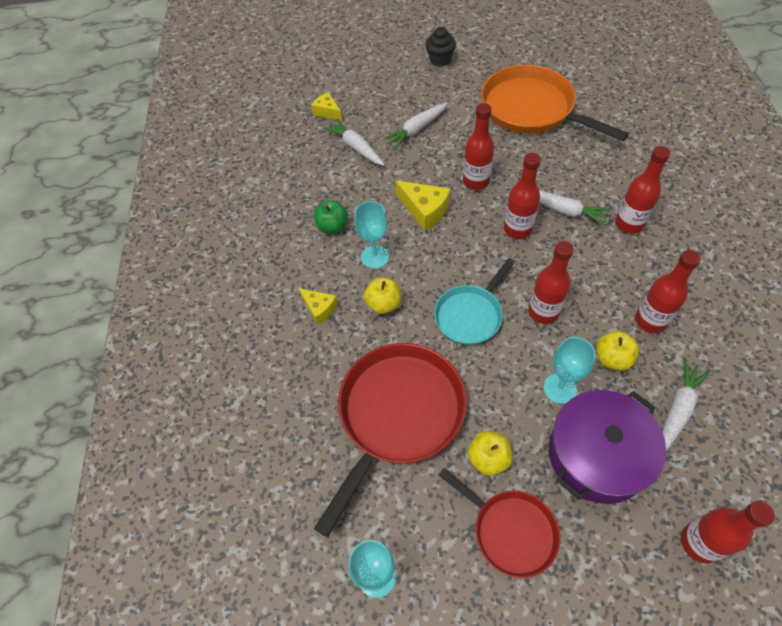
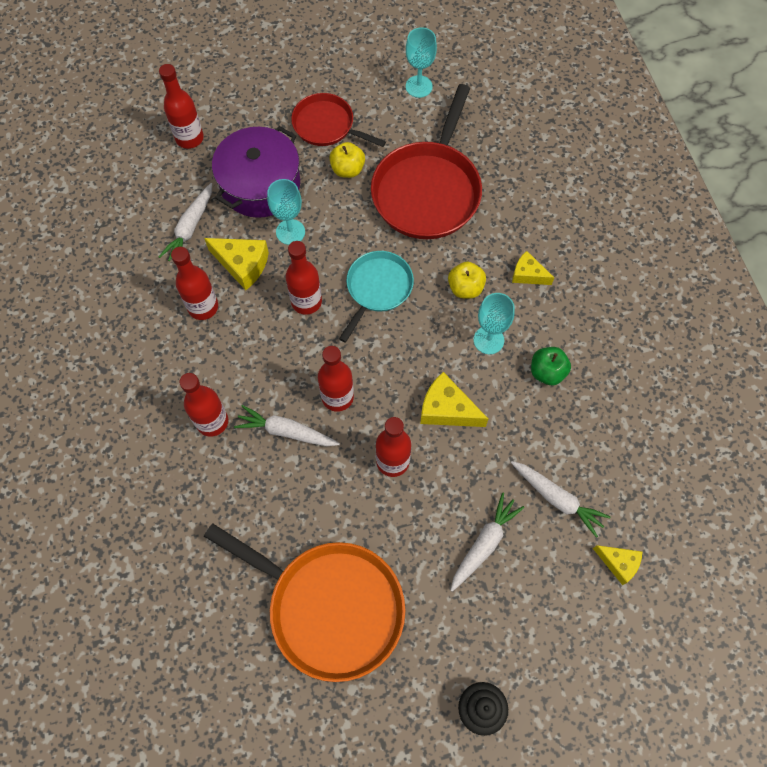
camera: 165 degrees right, 10 degrees up
(612, 358) = (242, 265): yellow apple -> yellow cheese

